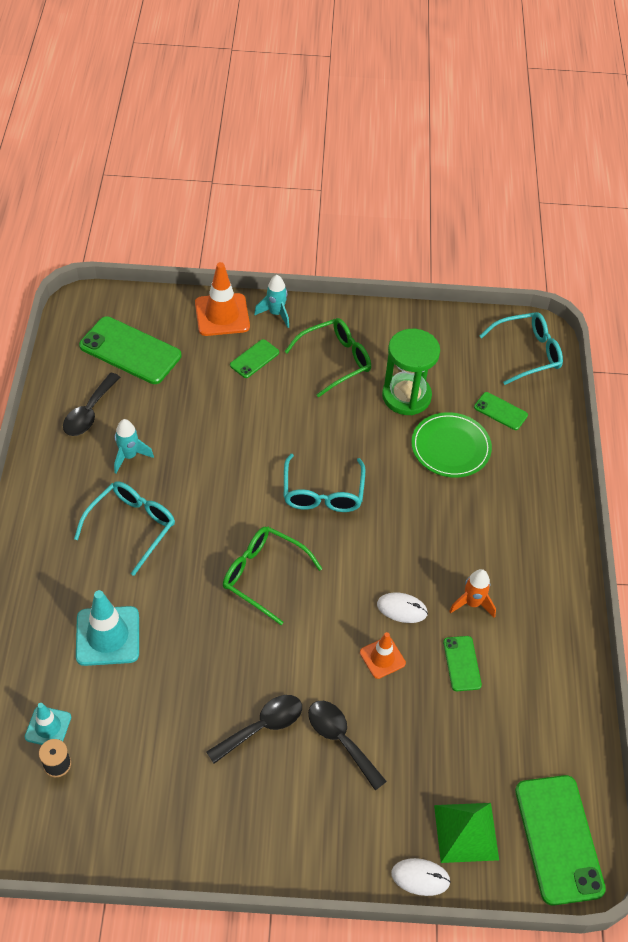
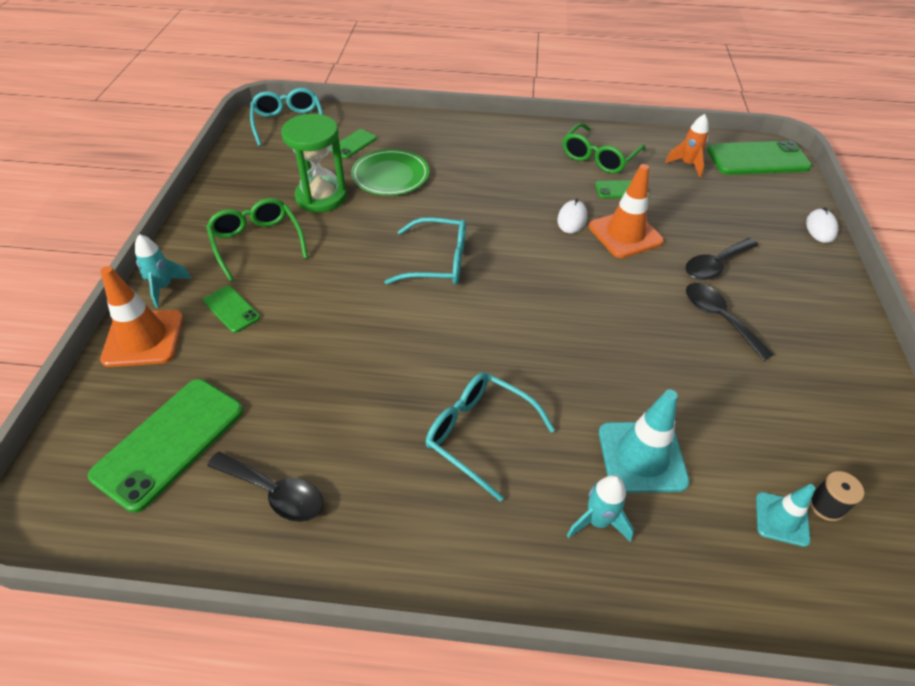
camera: 85 degrees left, 5 degrees down
(129, 456) = (364, 439): turquoise rocket -> turquoise rocket (597, 521)
(263, 575) = (543, 312): green glasses -> green glasses (598, 157)
(382, 658) = (625, 234): orange traffic cone -> orange traffic cone, size x1.70
(466, 832) = (771, 201): green pyramid -> none
(472, 603) = (561, 179): orange rocket -> orange rocket (687, 165)

